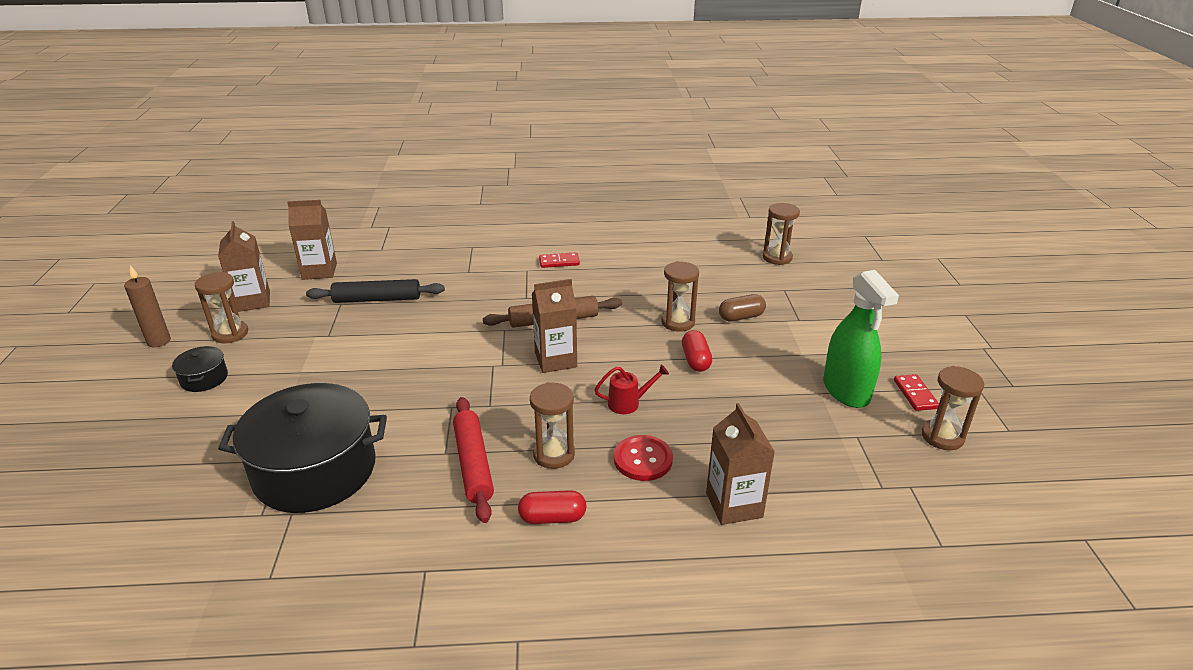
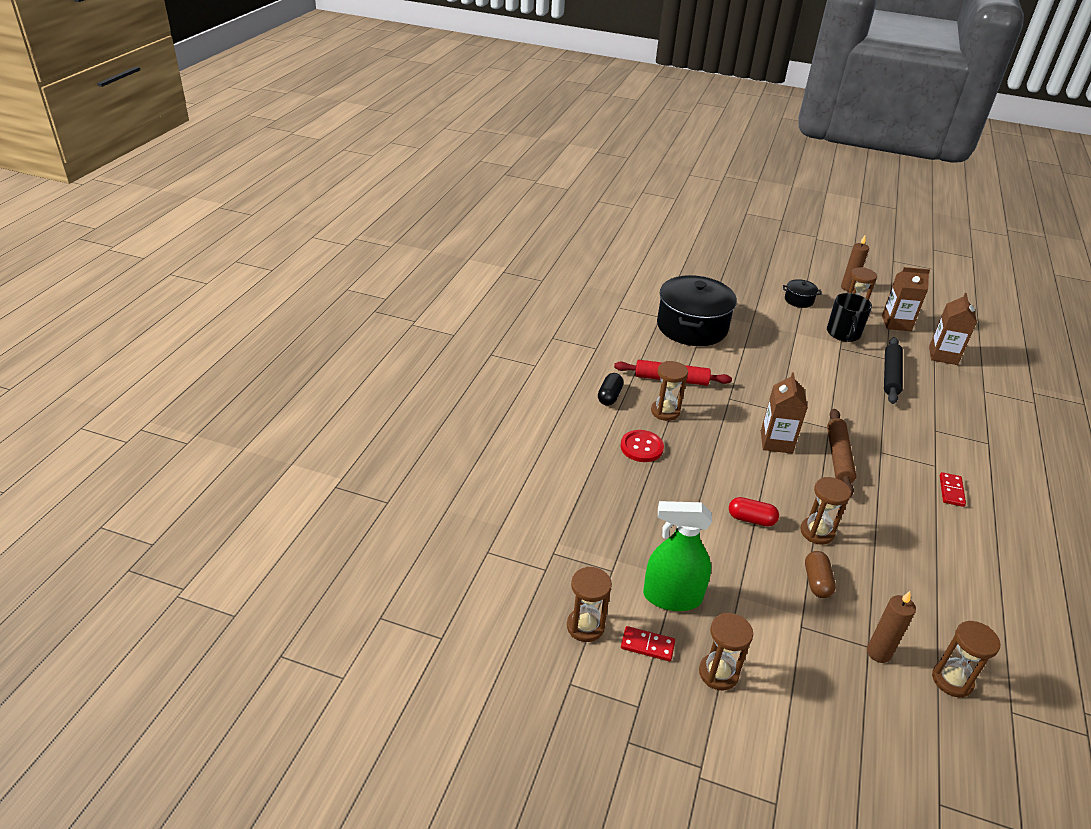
camera: 110 degrees right, 5 degrees up
(291, 335) = (843, 334): none -> black mug
(552, 518) = (609, 396): red capsule -> black capsule
(628, 403) = (706, 461): red watering can -> none
(734, 505) = (578, 471): brown carton -> none
(786, 285) = (878, 653): none -> brown candle
(895, 352) = (718, 673): none -> brown hourglass

